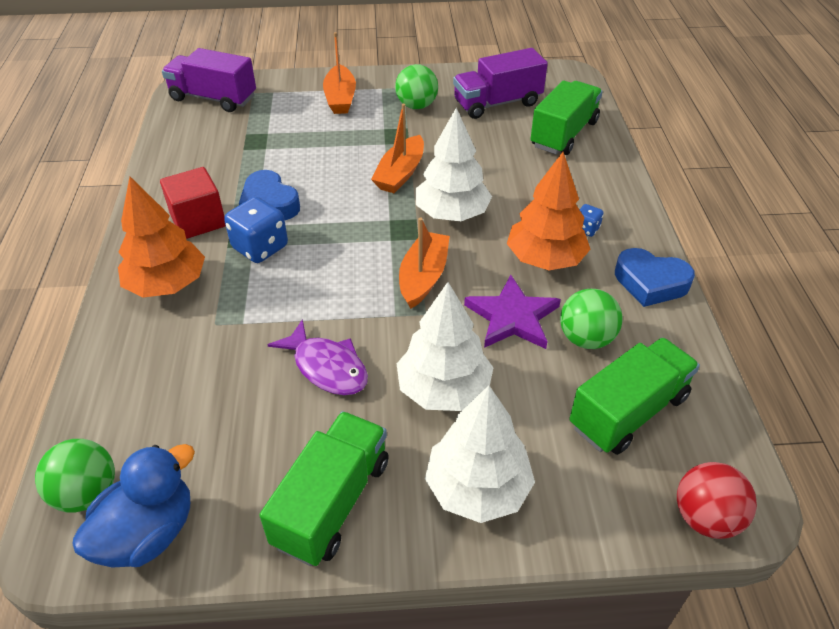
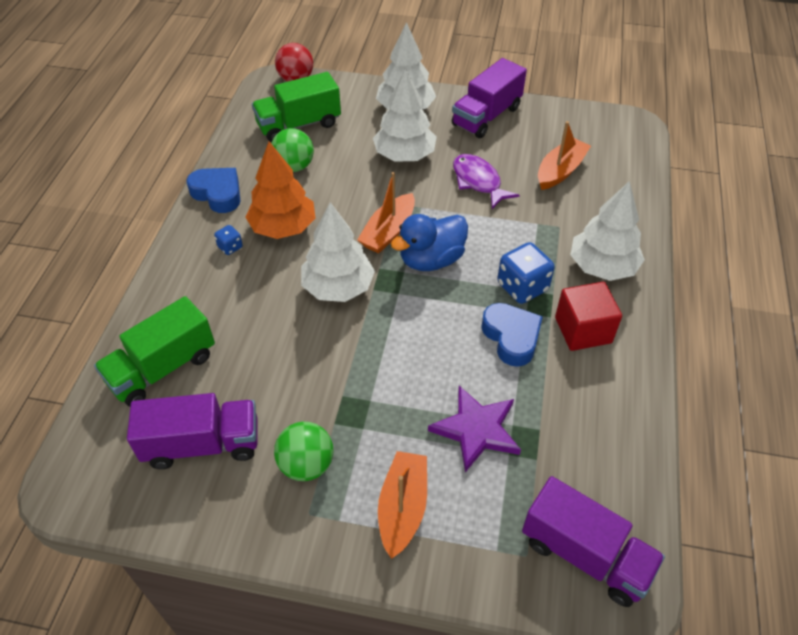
camera: 165 degrees left, 5 degrees up
(87, 493) = (626, 143): green ball -> none
(148, 533) = (587, 121): blue duck -> blue duck (431, 260)
(167, 284) = (602, 266): orange tree -> white tree
(332, 502) = (486, 116): green truck -> purple truck
(400, 173) = (368, 348): orange boat -> orange boat (560, 171)
(512, 317) = (336, 189): purple star -> purple star (476, 429)

